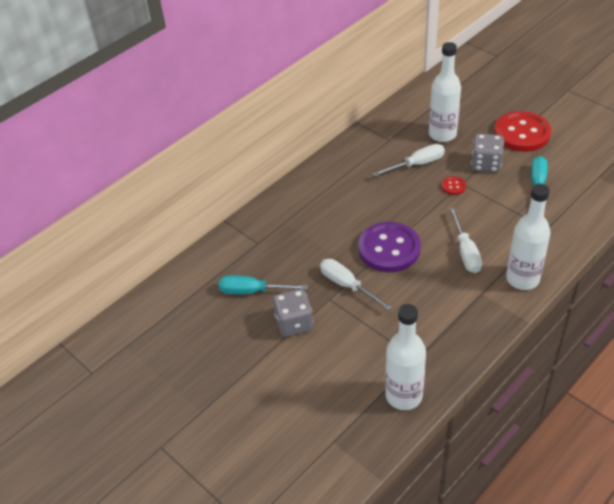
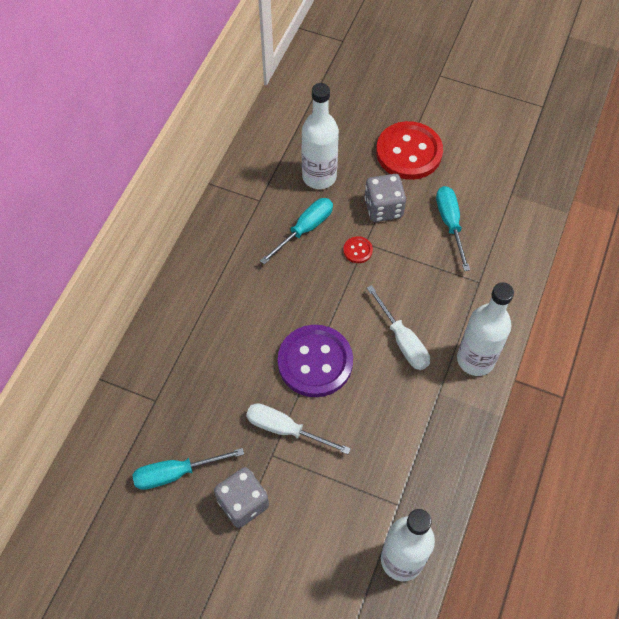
camera: 25 degrees left, 15 degrees up
(417, 164) = (304, 229): white screwdriver -> turquoise screwdriver

